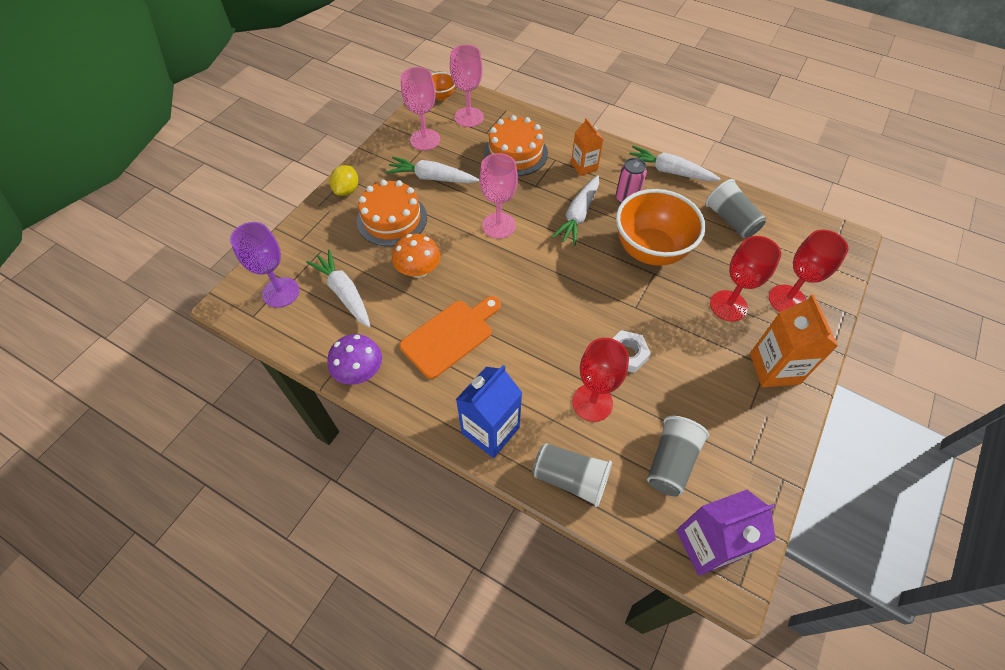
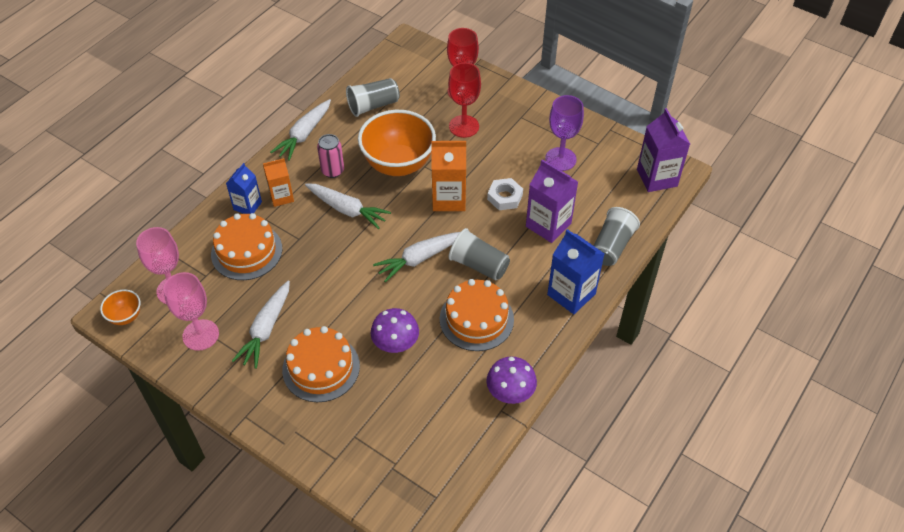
camera: 85 degrees left, 5 degrees down
(281, 292) = (407, 471): purple goblet -> purple goblet (560, 159)
(344, 293) = (416, 410): white carrot -> white carrot (419, 259)
(347, 190) = (266, 414): yellow lemon -> none
(418, 270) = (395, 343): orange mushroom -> purple mushroom
(450, 336) = (476, 319): orange cutting board -> orange cake
(499, 225) = (348, 273): pink goblet -> none
(568, 146) = (247, 206): none -> blue carton
(592, 402) = (548, 225): red goblet -> purple carton
(670, 462) = (598, 186): grey cup -> grey cup (479, 265)
(774, 368) = (523, 113): orange carton -> orange carton (449, 199)

